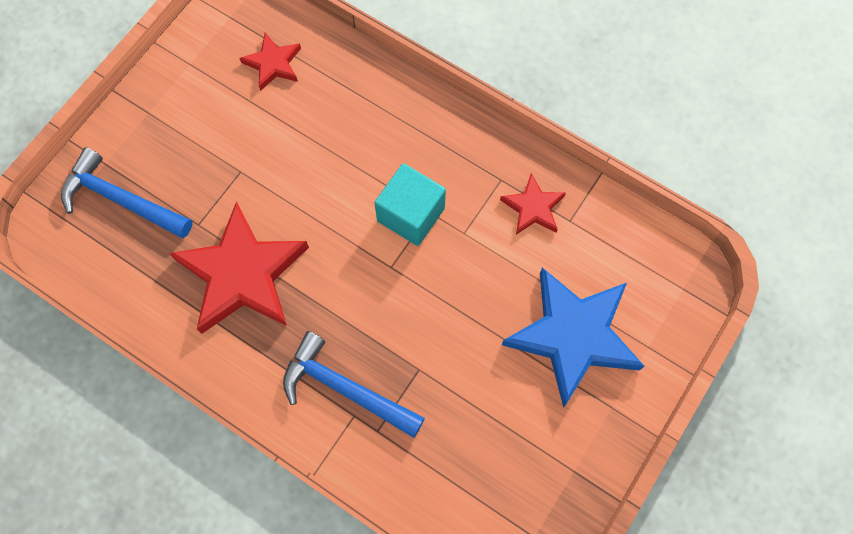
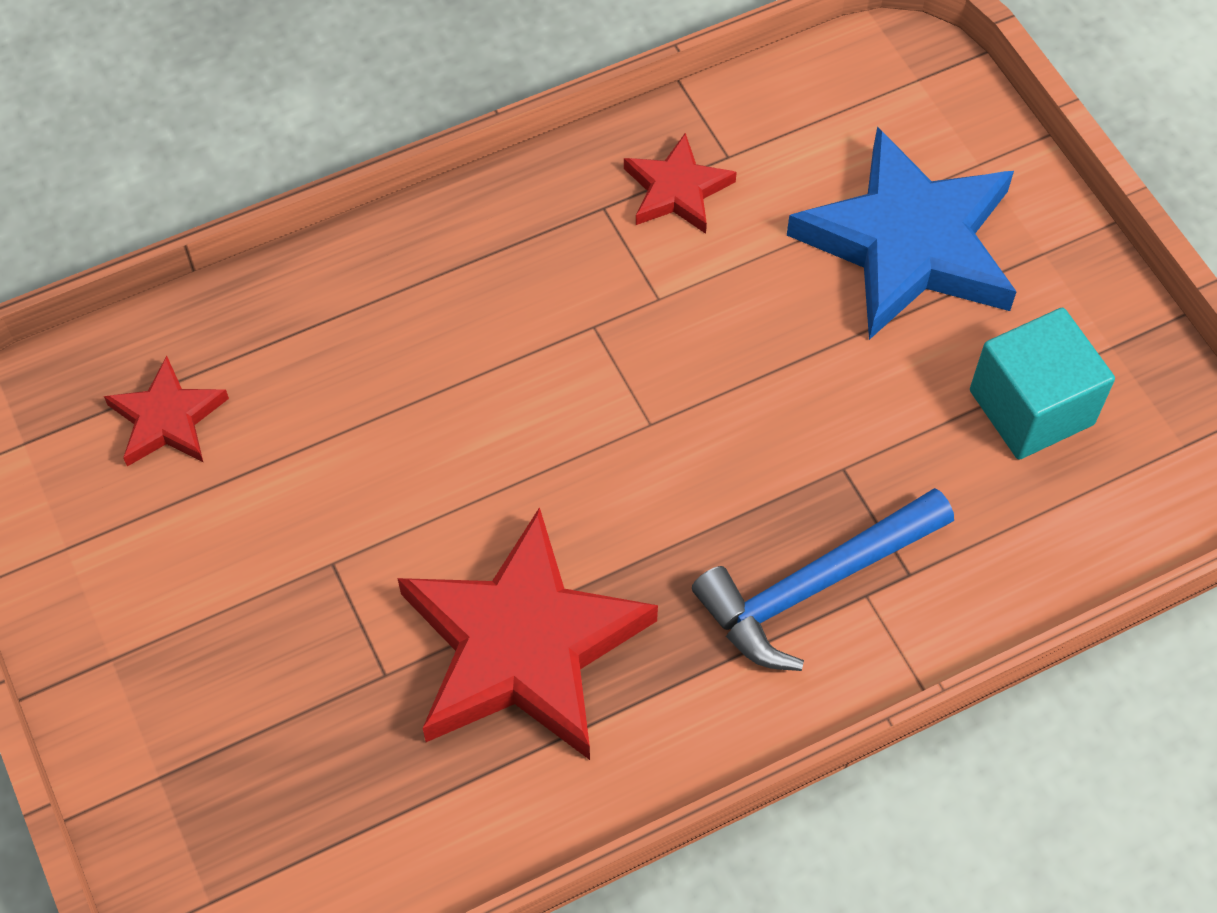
camera: 60 degrees left, 10 degrees down
(122, 200) = (252, 779): blue hammer -> none
(411, 214) = (580, 353): turquoise cube -> turquoise cube (1031, 407)

